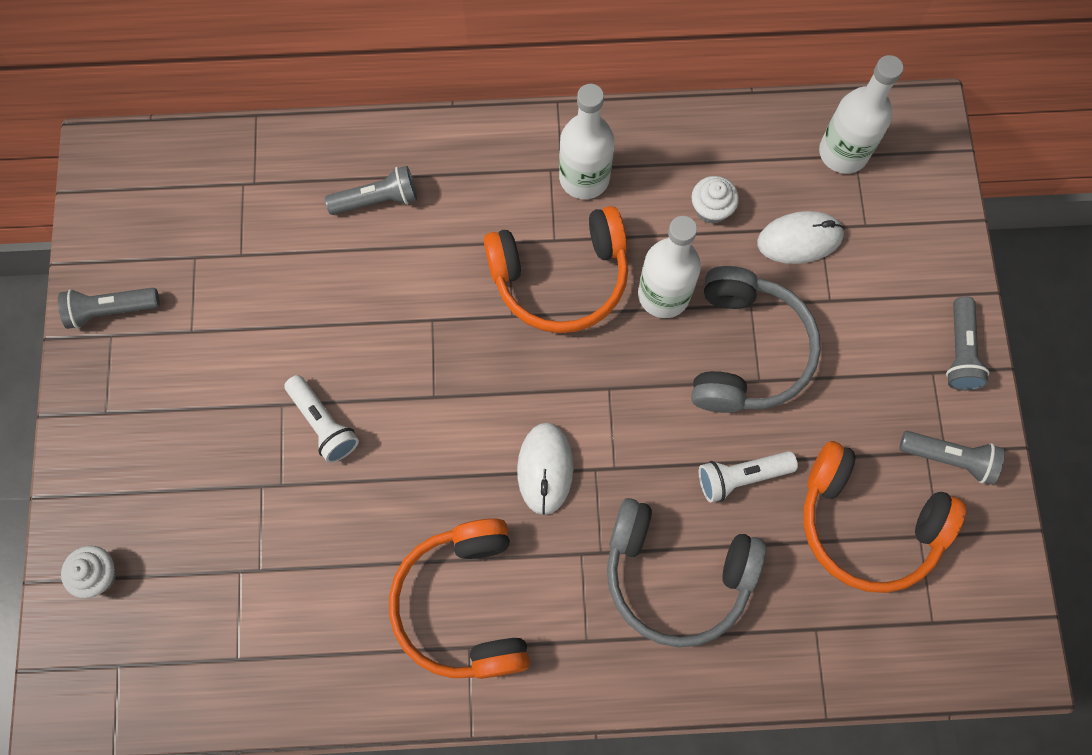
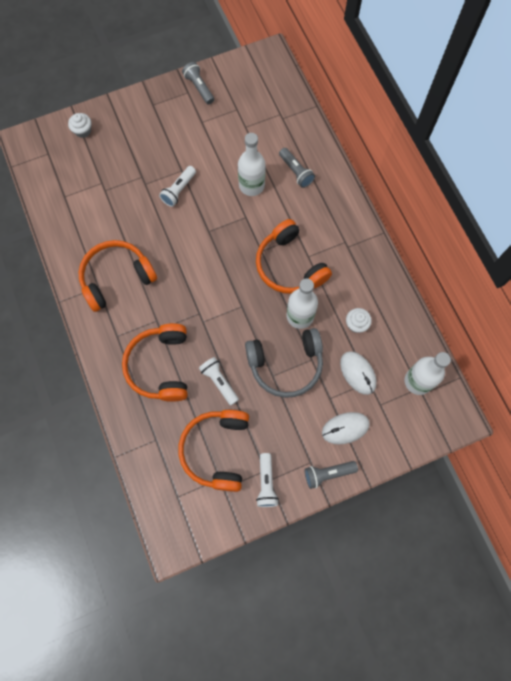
camera: 70 degrees right, 0 degrees up
(545, 469) = (191, 291): white mouse -> white mouse (345, 428)
(584, 178) = (347, 259): white bottle -> white bottle (251, 185)
(676, 575) = (160, 366): grey headphones -> orange headphones
(949, 458) = (266, 483): grey flashlight -> white flashlight

